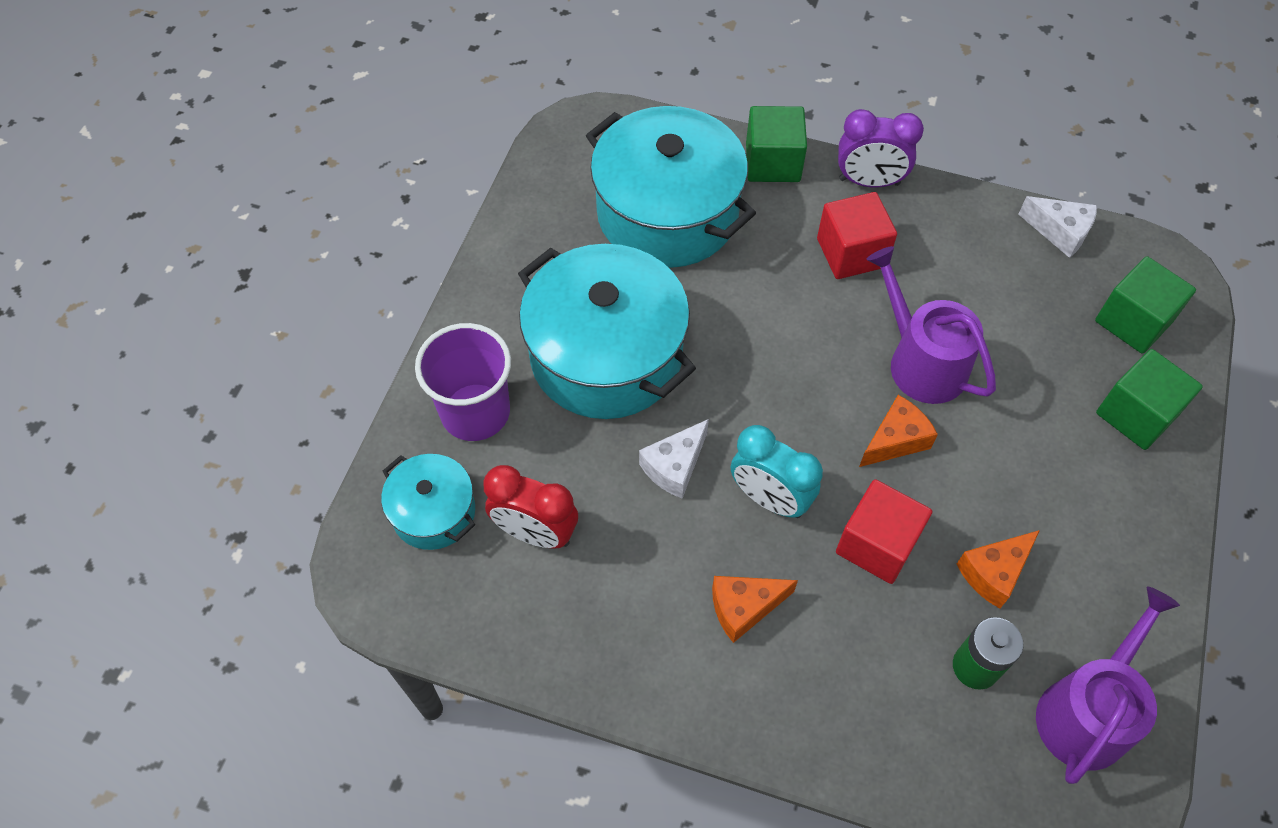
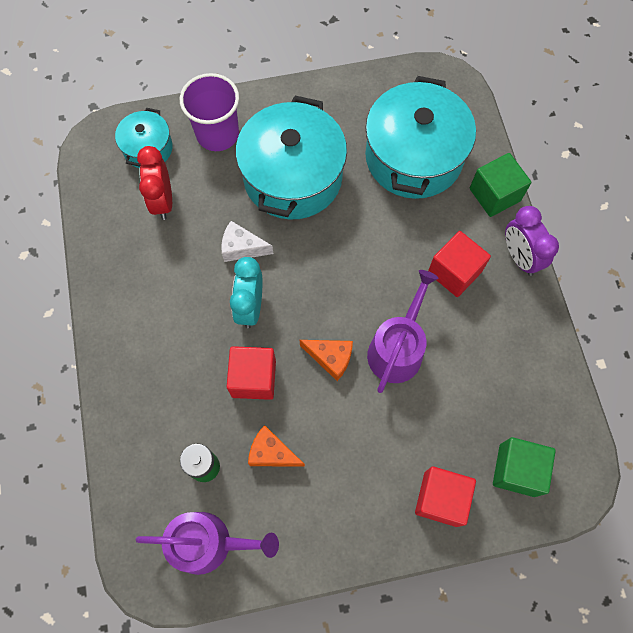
camera: 60 degrees right, 10 degrees up
(744, 608) = (175, 325): orange cheese -> none
(1060, 232) = (561, 393): white cheese -> none
(1136, 414) = (440, 498): green cube -> red cube

